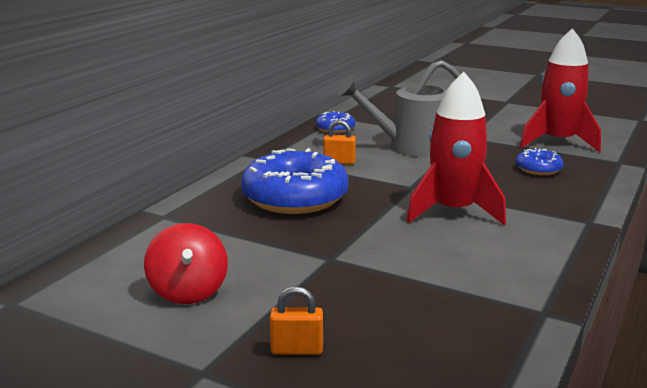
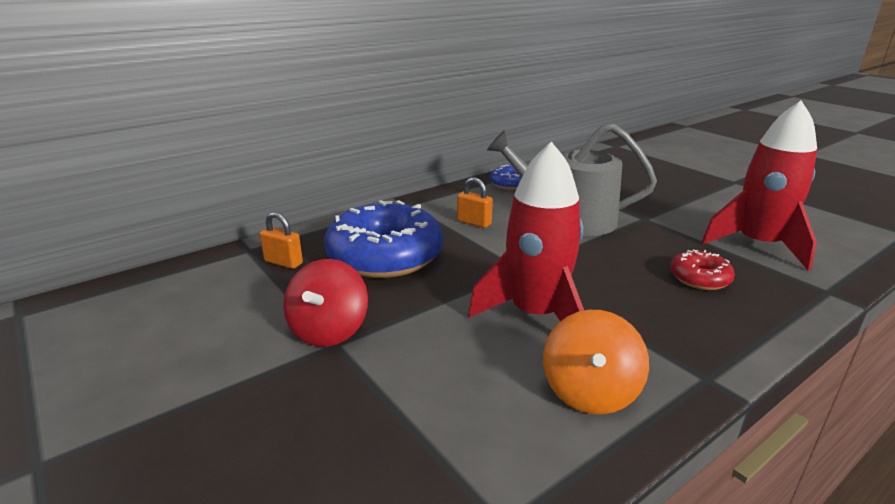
camera: 25 degrees right, 5 degrees up
(188, 291) = (159, 346): red spinning top -> red spinning top (329, 330)
(297, 350) = (154, 469): orange padlock -> orange padlock (283, 262)
(530, 244) = (590, 392): none -> orange spinning top
(538, 169) = (699, 278): blue donut -> red donut

